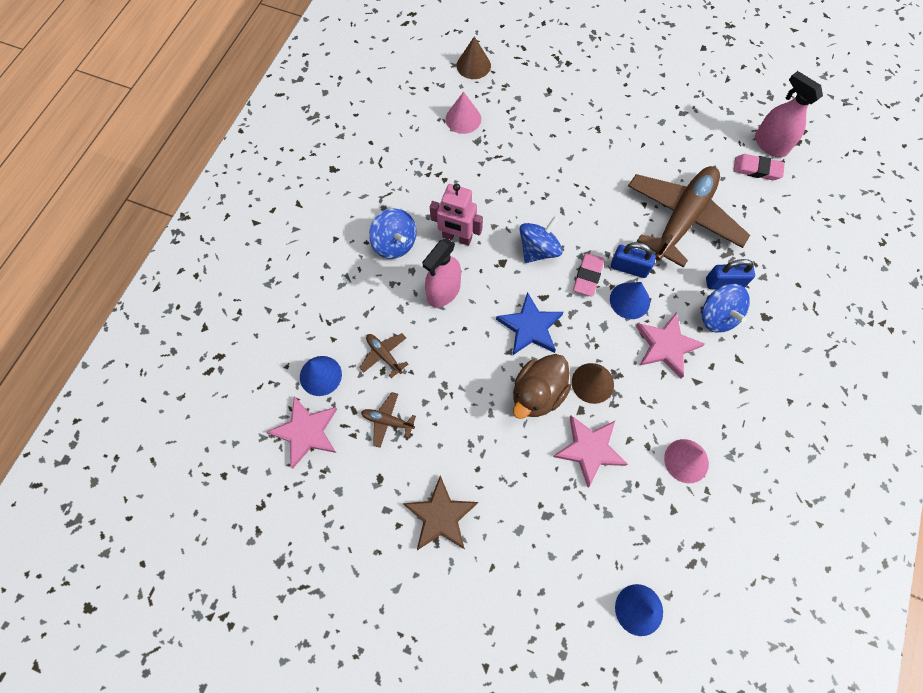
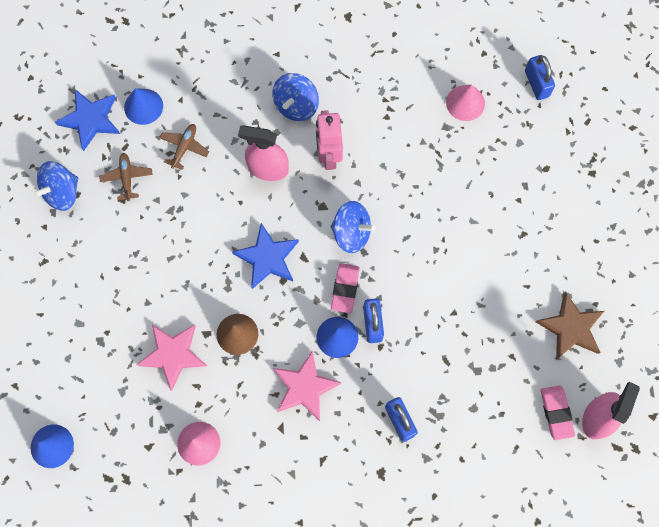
camera: 65 degrees right, 5 degrees up
(306, 432) = (90, 120): pink star -> blue star
(440, 516) = (65, 256): brown star -> brown star (571, 328)
(473, 65) = (536, 84): brown cone -> blue padlock
(537, 394) = (205, 290): brown duck -> none
(588, 276) = (345, 289): pink eraser -> pink eraser turned 75 degrees counterclockwise
(682, 219) = (454, 356): brown plane -> none
(717, 316) = (359, 425): blue spinning top -> blue spinning top (62, 192)

